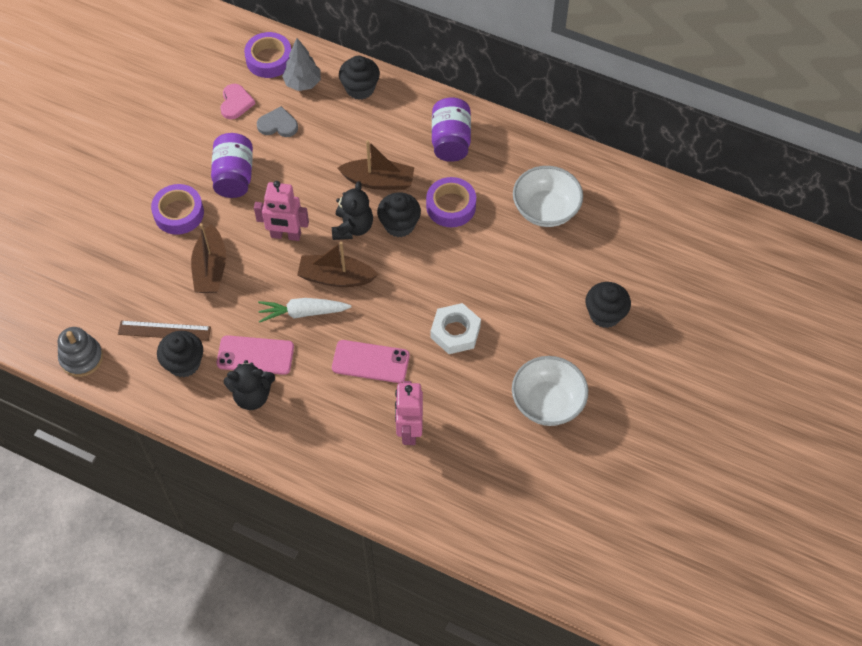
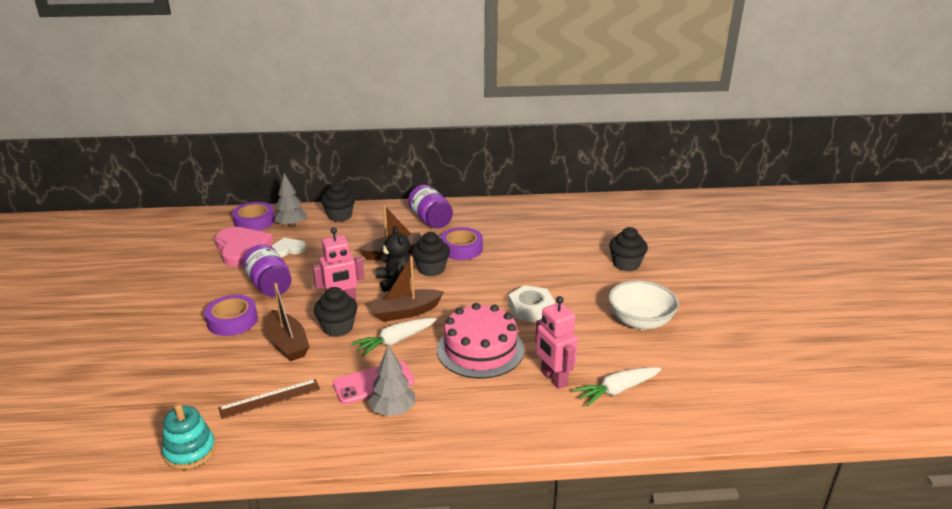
camera: 30 degrees left, 30 degrees down
(81, 358) = (190, 451): grey stacking toy -> turquoise stacking toy
(184, 363) = (306, 414): black cupcake -> black cupcake (338, 327)
(236, 103) = (242, 249): pink heart -> pink heart, size x1.81
(252, 396) = (393, 410): black teddy bear -> grey tree
(278, 125) = (287, 249): grey heart -> white heart
(370, 362) = (480, 349): pink phone -> pink cake
(453, 473) = (617, 390): none -> white carrot
(545, 209) = (530, 230): white bowl -> none

